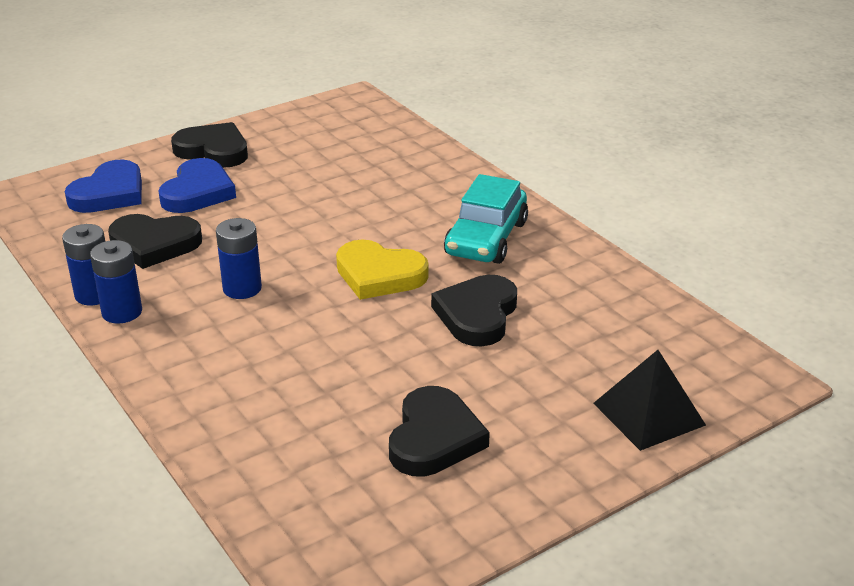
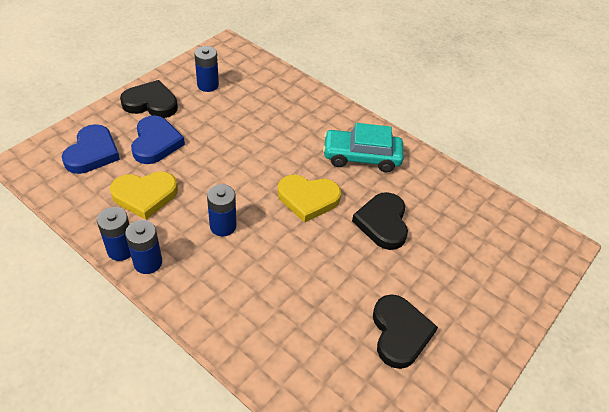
camera: 20 degrees left, 15 degrees up
(154, 244) = (145, 195): black heart -> yellow heart
(302, 138) = (208, 85): none -> blue battery
(486, 238) = (361, 157): turquoise car -> turquoise car turned 90 degrees clockwise
(648, 414) = (513, 285): black pyramid -> none

